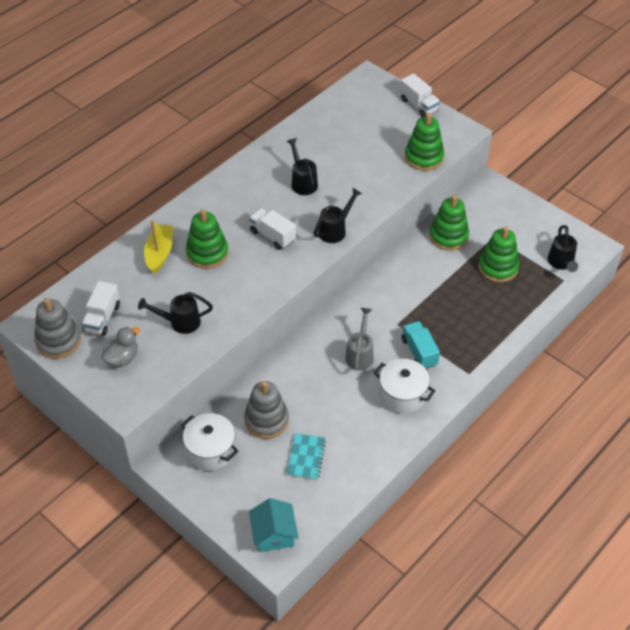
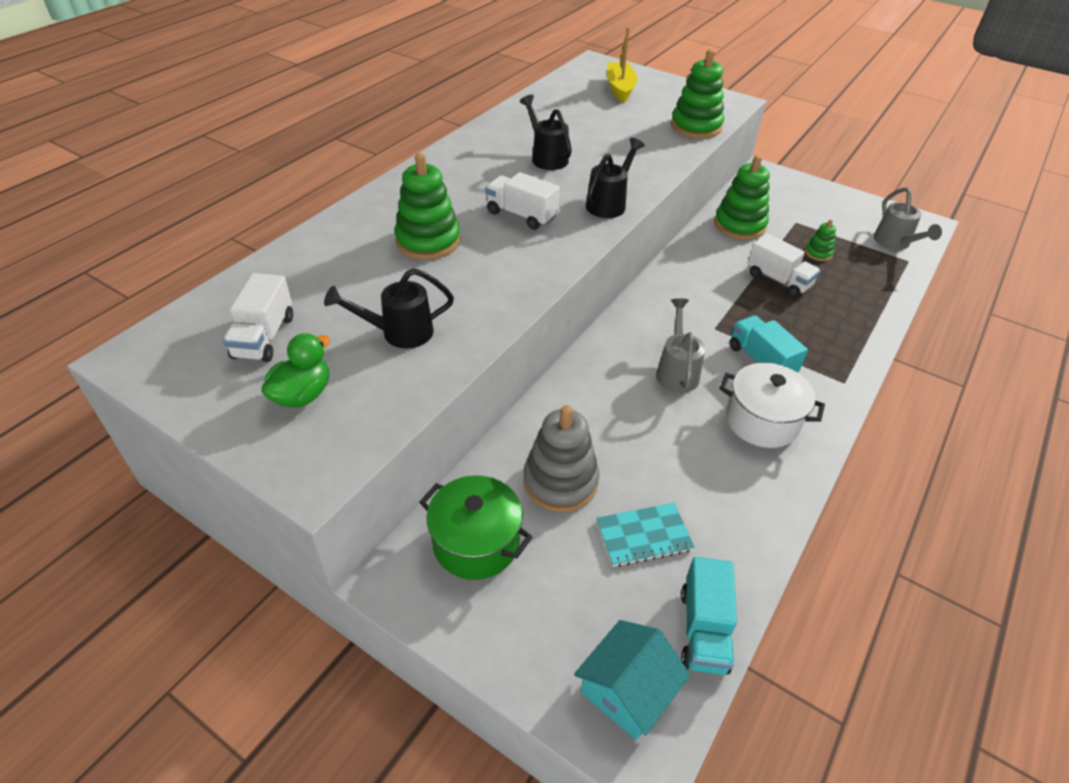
camera: 10 degrees left, 5 degrees down
(58, 341) = (184, 378): grey stacking toy -> none
(122, 358) = (302, 395): grey duck -> green duck
(159, 253) = (354, 246): yellow boat -> yellow boat (620, 89)
(211, 450) = (476, 543): white pot -> green pot
(274, 534) = (627, 690): turquoise house -> turquoise house turned 60 degrees clockwise
(306, 457) = (643, 536): turquoise notebook -> turquoise notebook turned 75 degrees clockwise
(323, 510) = (703, 630): none -> turquoise truck
(419, 105) = (667, 82): white truck -> white truck (778, 280)
(498, 267) = (818, 253): green stacking toy -> green stacking toy, size x0.50
(561, 263) = (895, 243): black watering can -> grey watering can

